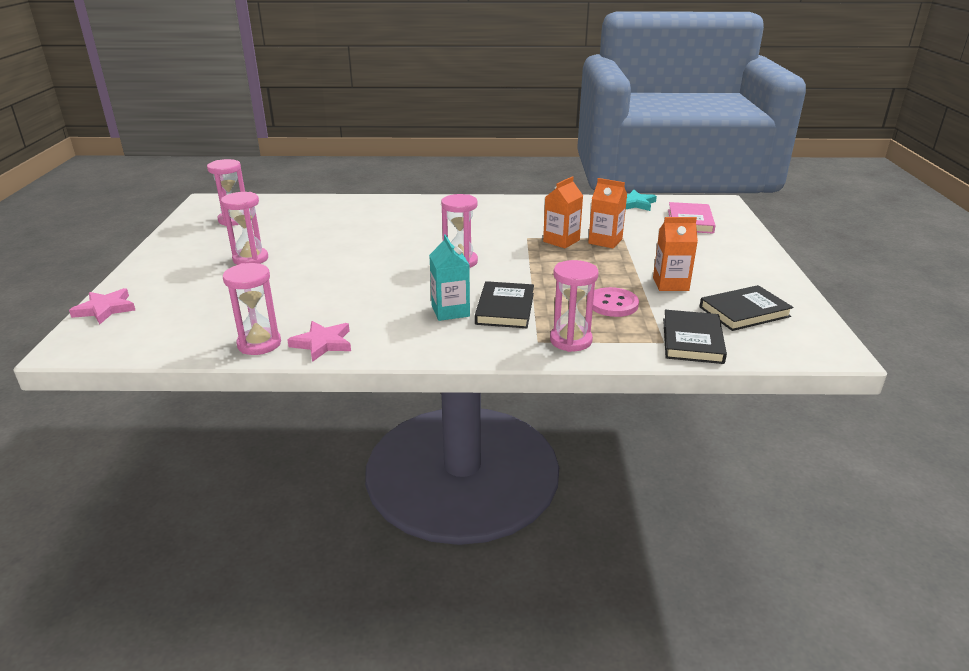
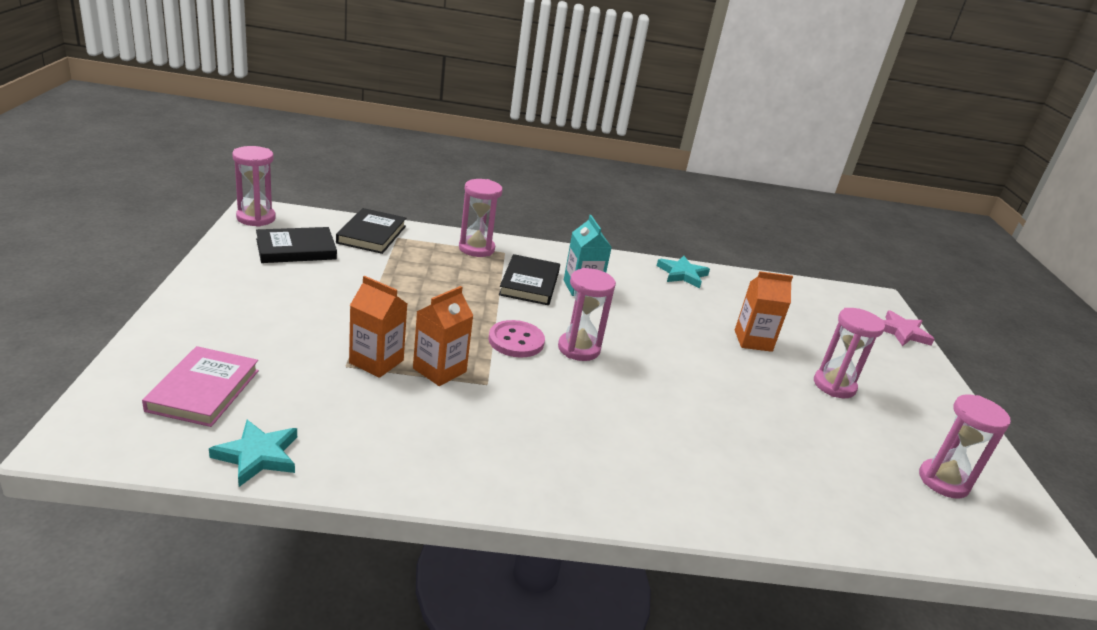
camera: 175 degrees right, 0 degrees up
(259, 344) = (733, 281): pink hourglass -> pink hourglass (256, 218)
(322, 343) = (682, 274): pink star -> turquoise star
(613, 304) = (421, 273): pink button -> pink button (516, 341)
(670, 284) = (342, 286): orange carton -> orange carton (753, 341)

